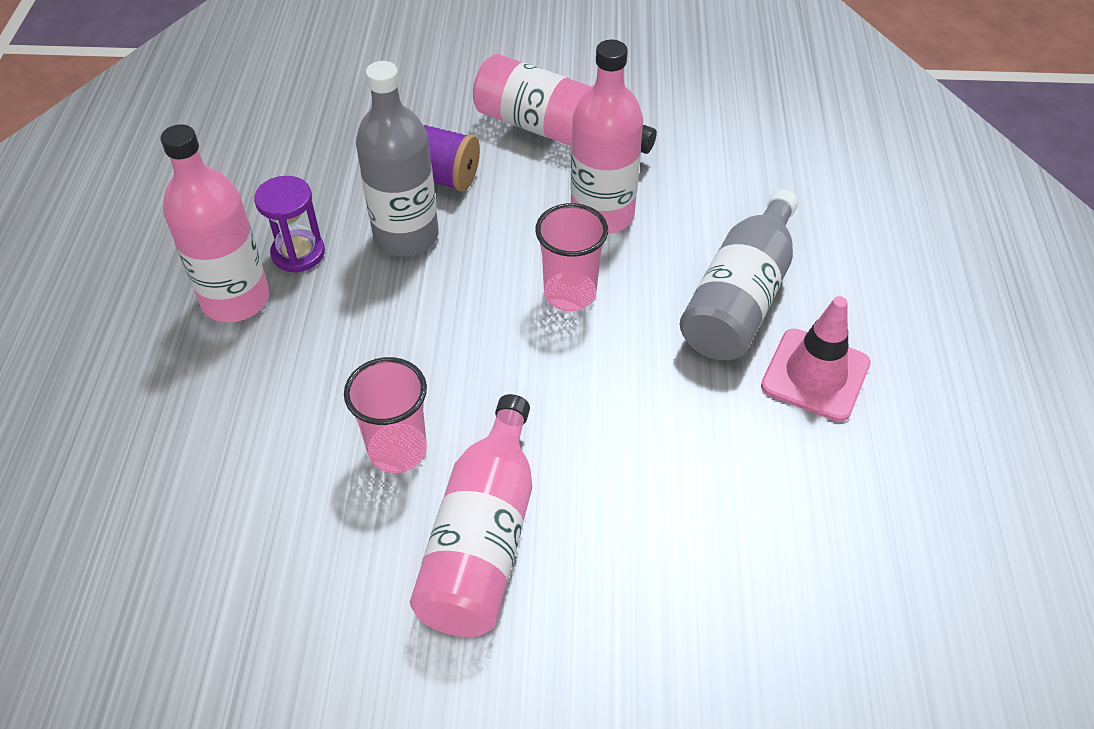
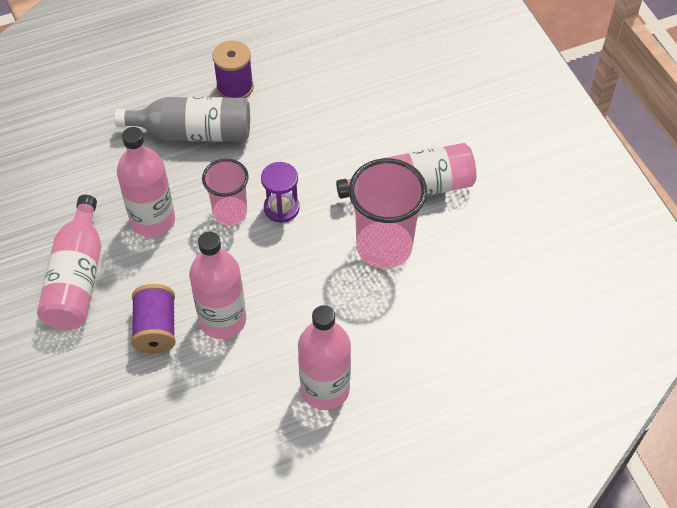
camera: 115 degrees left, 5 degrees up
(298, 253) = (268, 375): purple hourglass -> purple hourglass (281, 208)
(397, 450) = (384, 247): pink cup -> pink cup, size x1.61
(406, 236) = (222, 320): grey bottle -> pink bottle
(815, 375) = (235, 87): pink traffic cone -> purple spool

